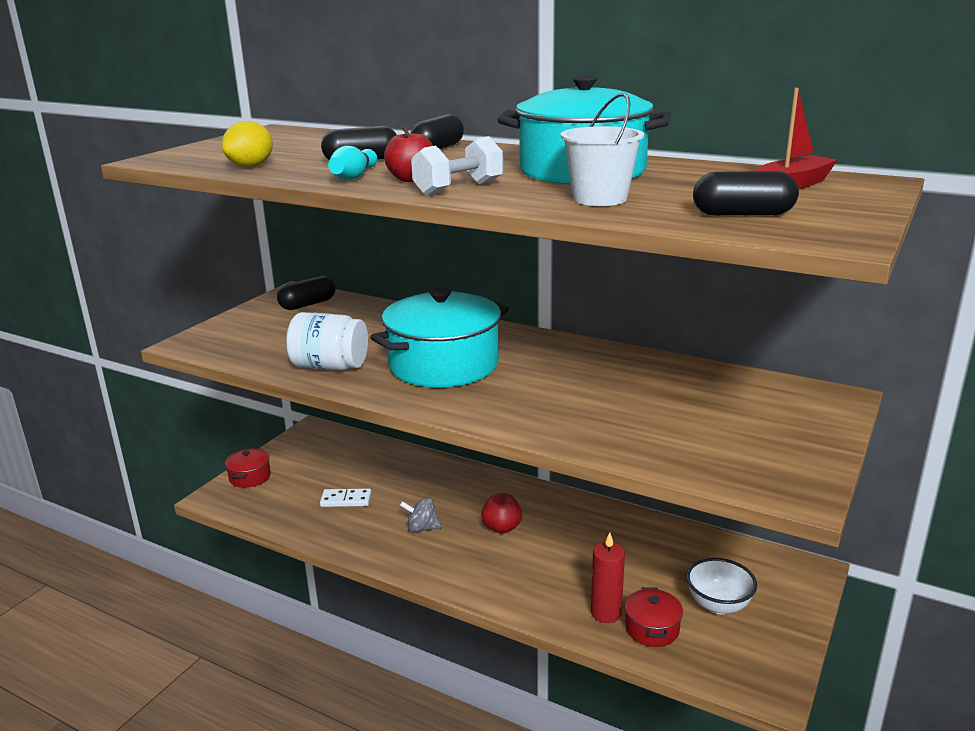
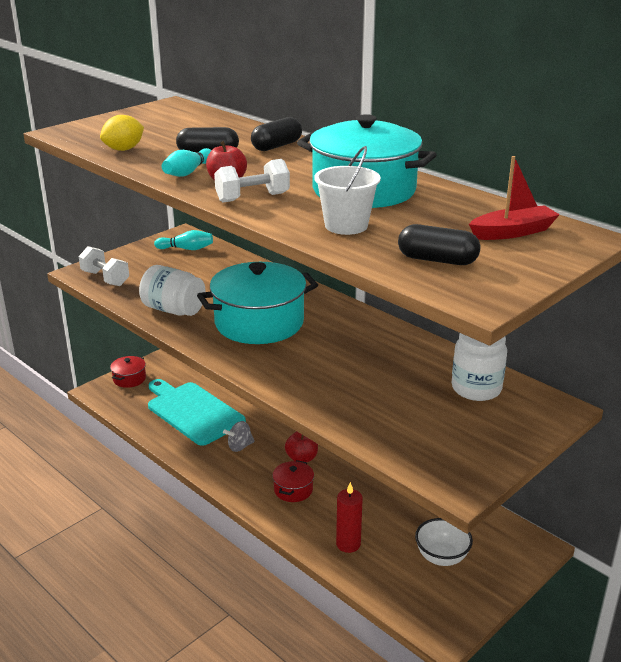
camera: 15 degrees right, 5 degrees up
(222, 346) = (105, 278): none -> white dumbbell
(308, 304) = (186, 249): black capsule -> turquoise bowling pin
(346, 500) = (193, 412): white domino -> turquoise cutting board
(421, 528) = (239, 446): grey spinning top -> grey spinning top turned 45 degrees counterclockwise
(652, 628) = (377, 564): red pot -> red pot (293, 490)
(737, 392) = (476, 388): none -> white jar

